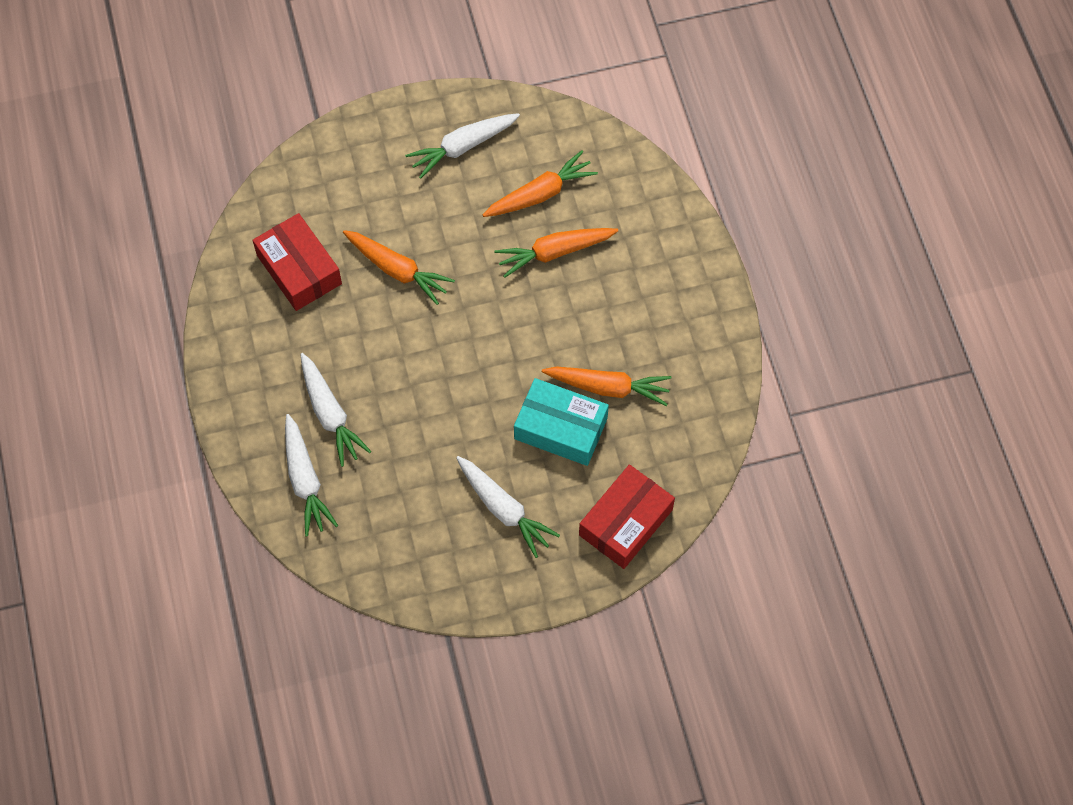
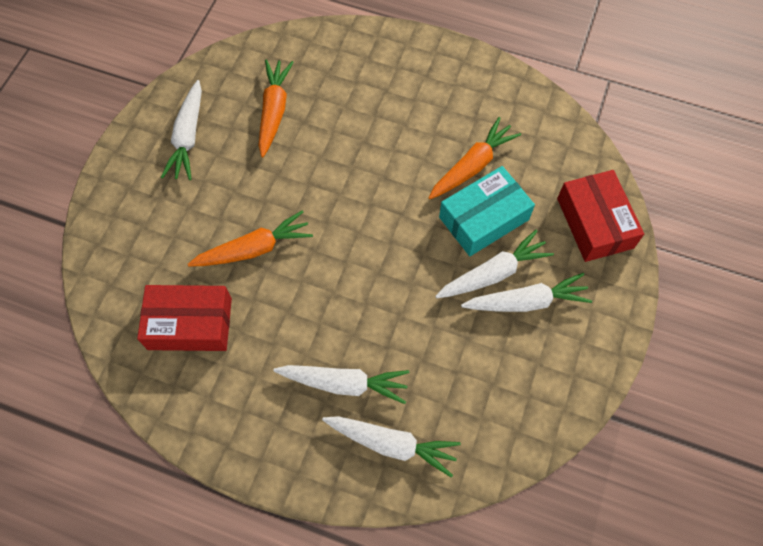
camera: 55 degrees left, 0 degrees up
(512, 467) = (493, 273): none -> white carrot
(554, 252) = (331, 132): orange carrot -> none

